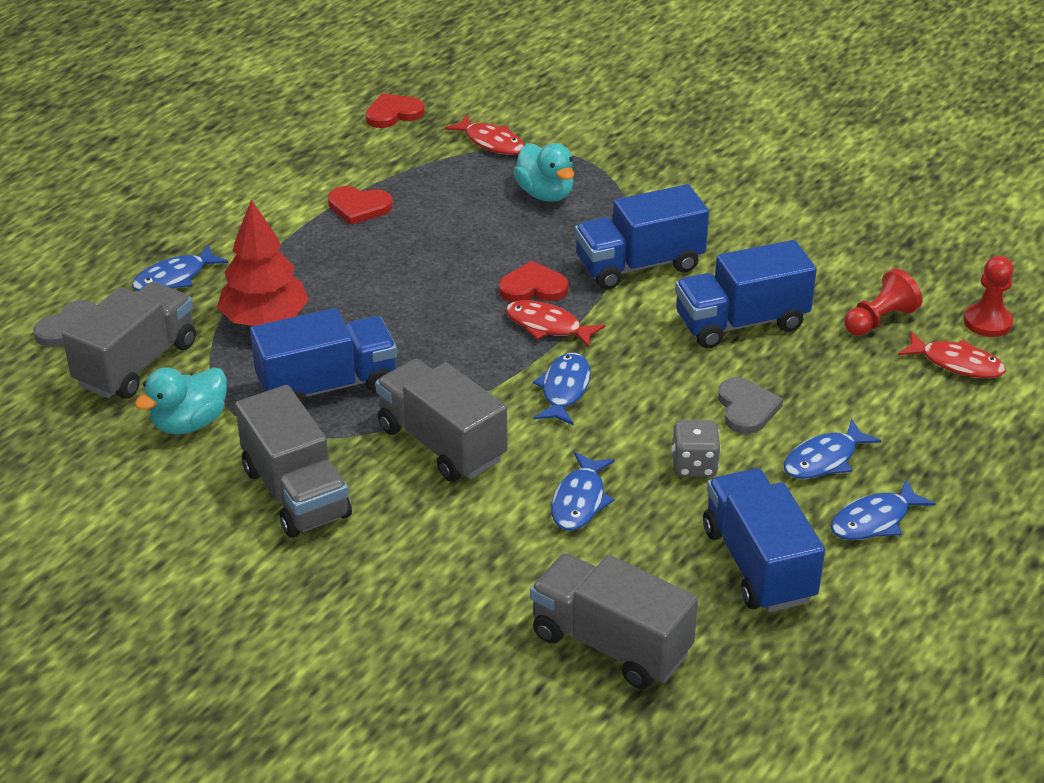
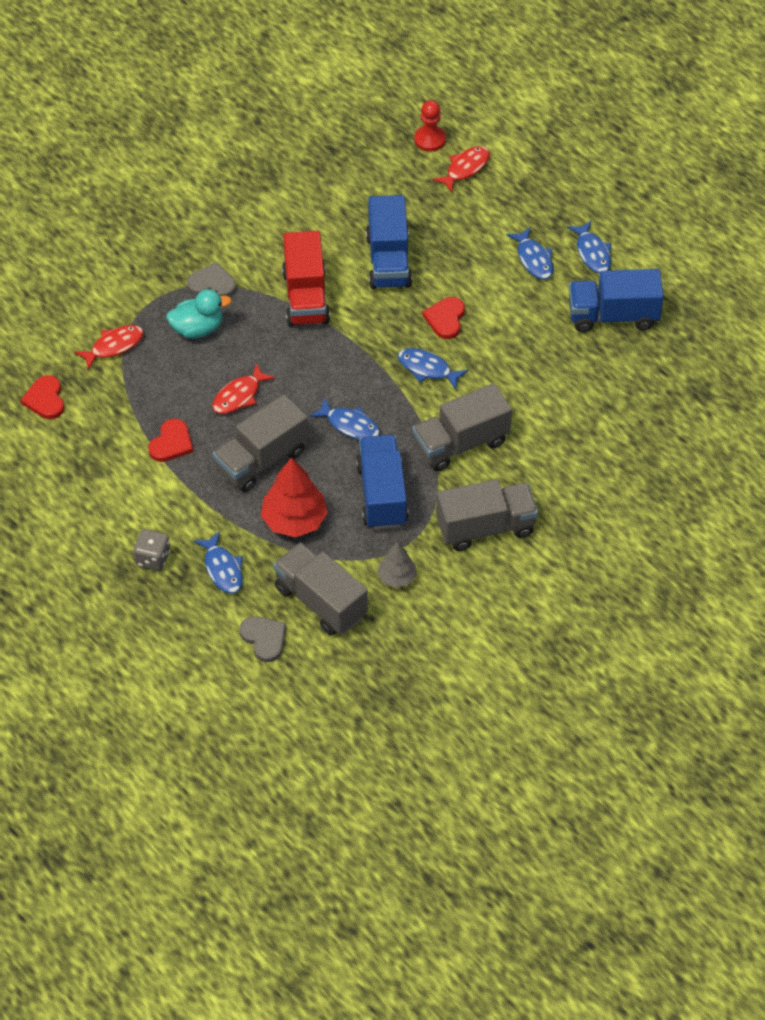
camera: 75 degrees left, 15 degrees up
(189, 423) = (397, 577): turquoise duck -> grey tree
(533, 287) = (310, 361): red heart -> red heart (445, 319)
(547, 326) = (357, 362): red fish -> red fish (239, 396)
(580, 501) = (535, 385): blue fish -> blue fish (350, 425)
(610, 644) = (657, 398): grey truck -> grey truck (261, 460)
(639, 265) = (305, 297): blue truck -> red truck
(694, 465) = (520, 322): grey dice -> grey dice (153, 558)
(746, 408) = (475, 282): grey heart -> grey heart (212, 283)
(879, 320) = (409, 191): red pawn -> none

